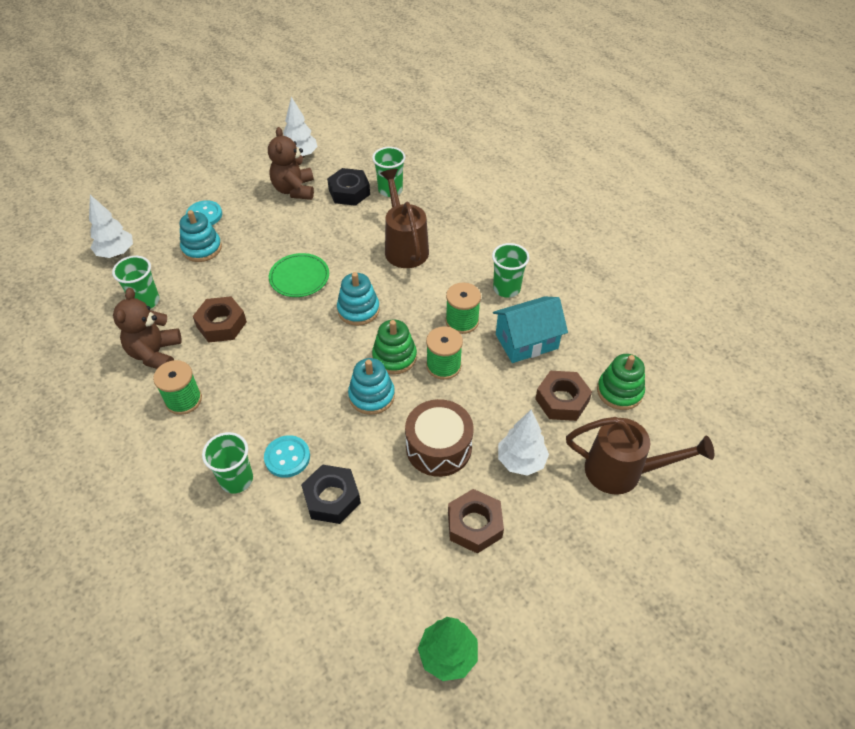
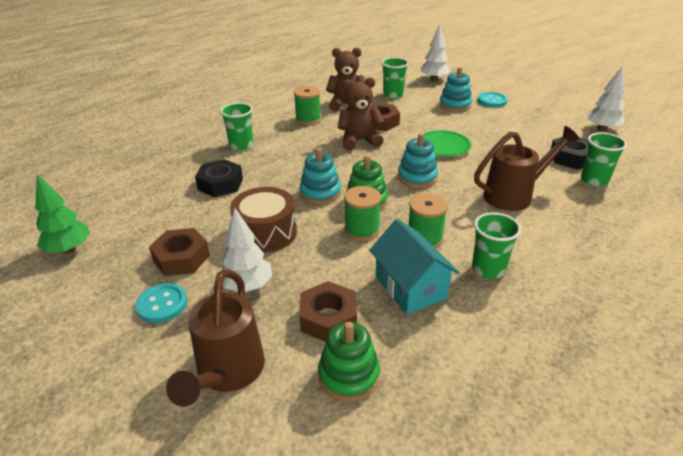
camera: 85 degrees right, 15 degrees down
(287, 457) = (259, 162): turquoise button -> turquoise button (162, 304)
(294, 190) = (551, 132): brown teddy bear -> brown teddy bear (359, 141)

